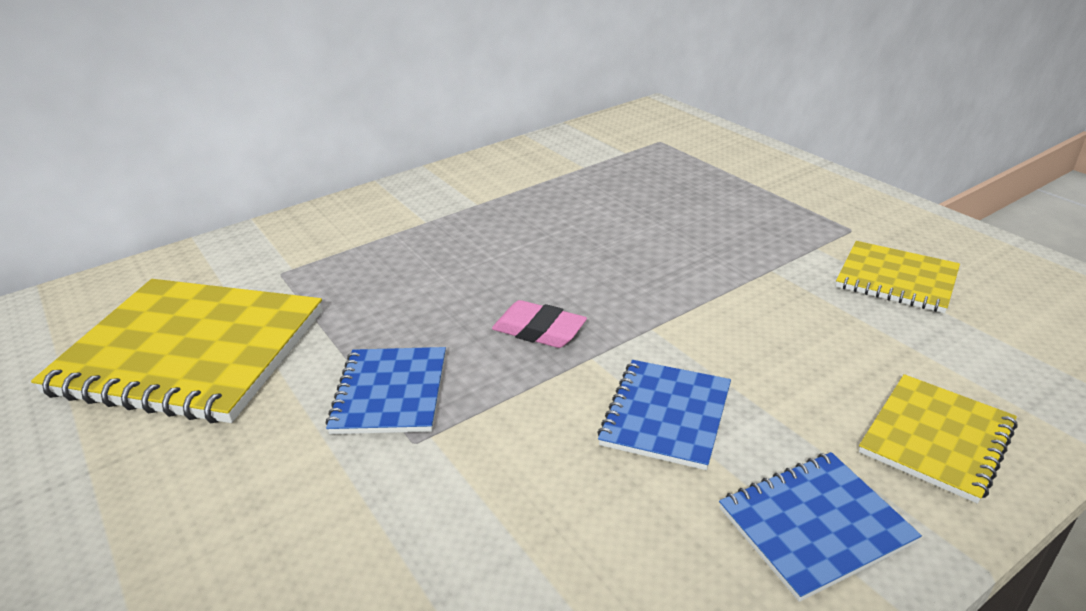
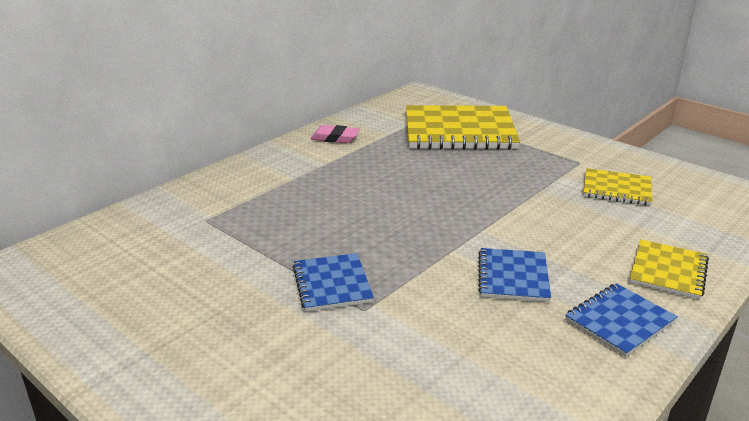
camera: 15 degrees left, 5 degrees down
(190, 352) = (172, 276): yellow notebook -> yellow notebook (459, 131)
(539, 330) = (411, 238): pink eraser -> pink eraser (335, 138)

